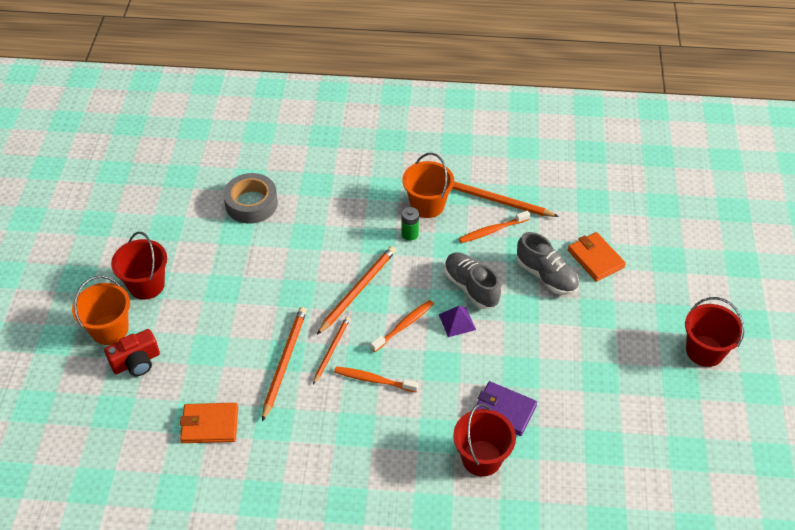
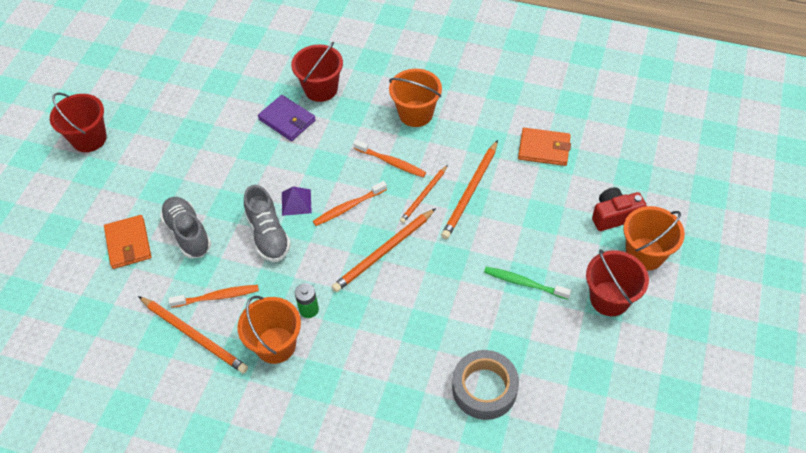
camera: 165 degrees left, 5 degrees up
(224, 285) = (524, 283): none -> green toothbrush
(361, 444) = (416, 114): none -> orange bucket

